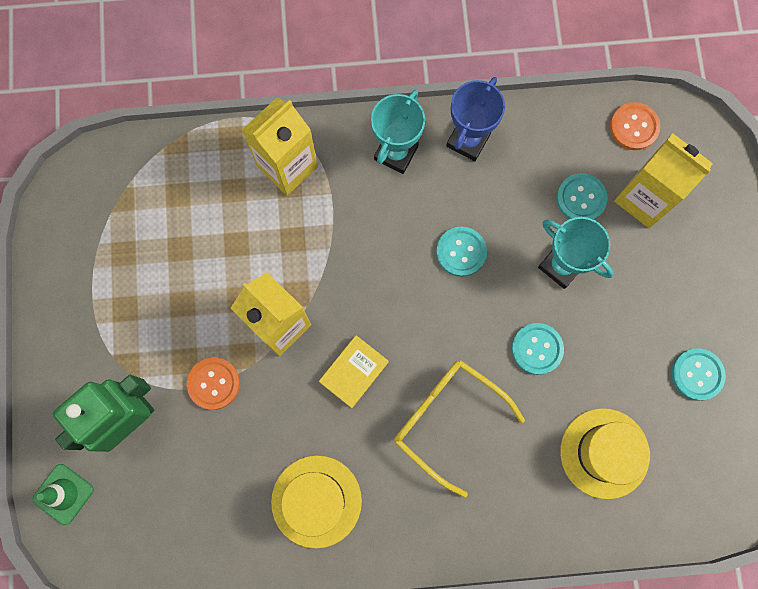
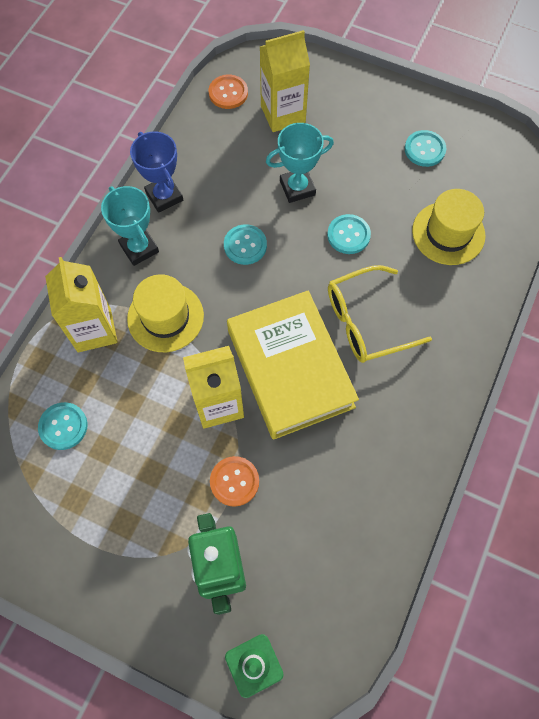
camera: 60 degrees left, 10 degrees down
(316, 501) = (376, 450): yellow hat -> yellow hat (165, 317)
(354, 372) = (290, 368): yellow book -> yellow book, size x2.35
(581, 198) = (257, 150): turquoise button -> turquoise button (63, 426)

